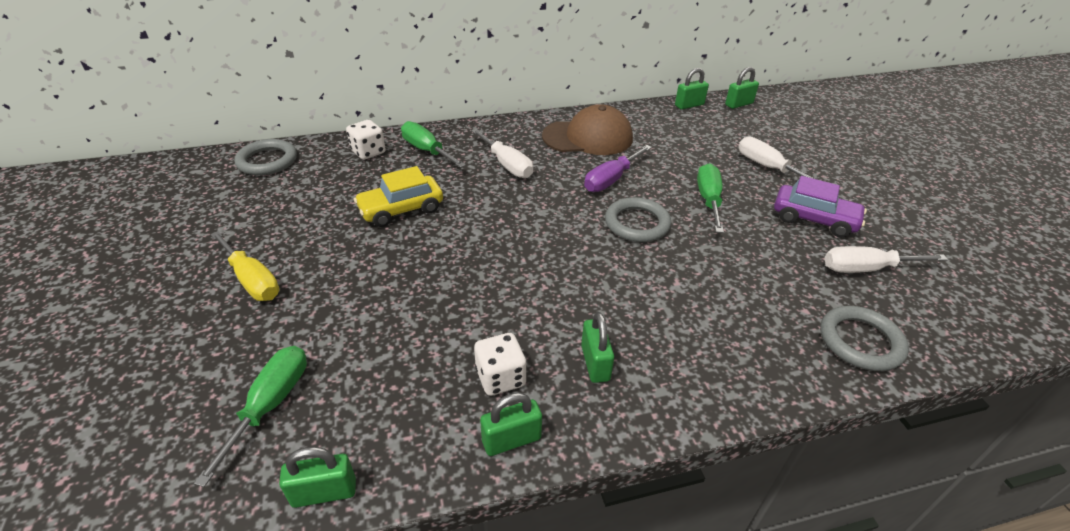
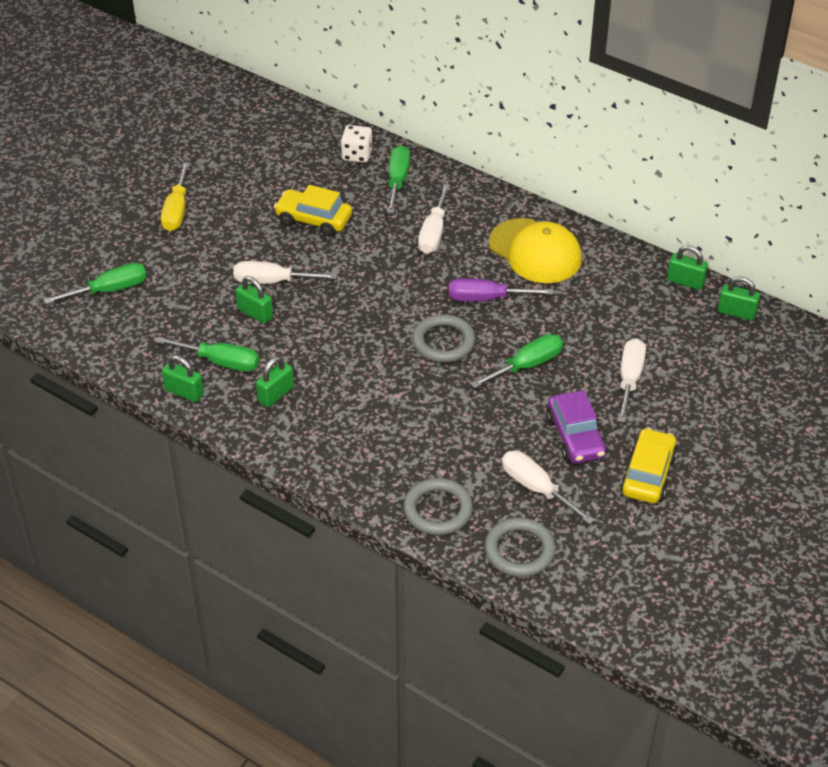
camera: 50 degrees right, 5 degrees up
(267, 161) = (284, 119): grey ring -> grey ring (519, 550)
(324, 492) = (87, 347): green padlock -> green padlock (255, 313)
(438, 274) = (272, 281): none -> white screwdriver
(500, 377) = (221, 362): white dice -> green screwdriver
(588, 137) = (535, 251): brown cap -> yellow cap
(884, 210) = (647, 474): none -> yellow car

